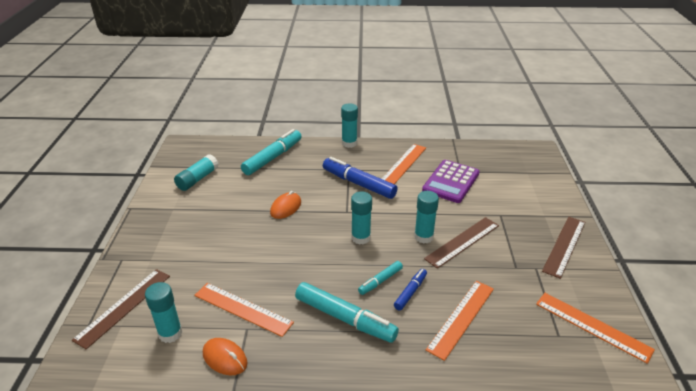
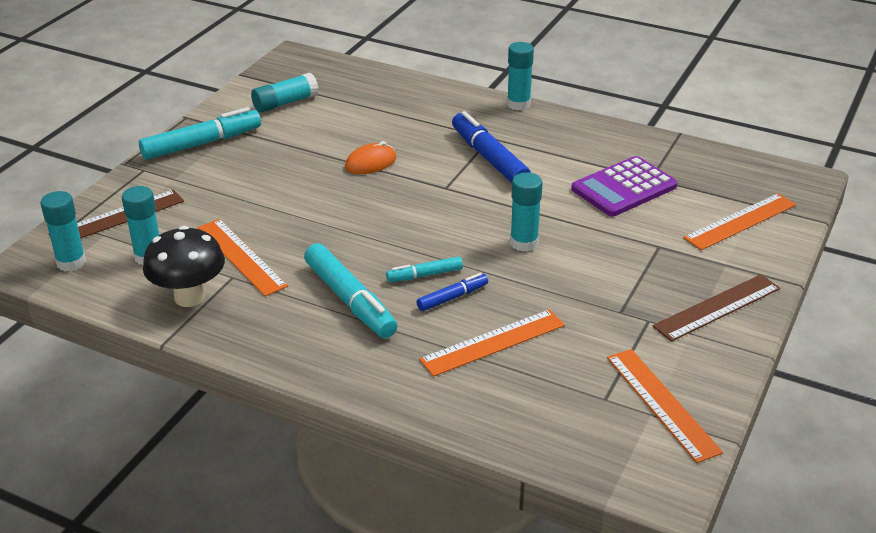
camera: 25 degrees right, 0 degrees up
(225, 358) = (189, 297): orange mouse -> black mushroom
(273, 157) = (399, 99): turquoise marker -> turquoise marker (202, 144)
(361, 238) = (439, 222): turquoise glue stick -> turquoise glue stick (71, 262)
(403, 164) = (573, 149): orange ruler -> orange ruler (740, 221)
(462, 242) = (572, 263): brown ruler -> none

